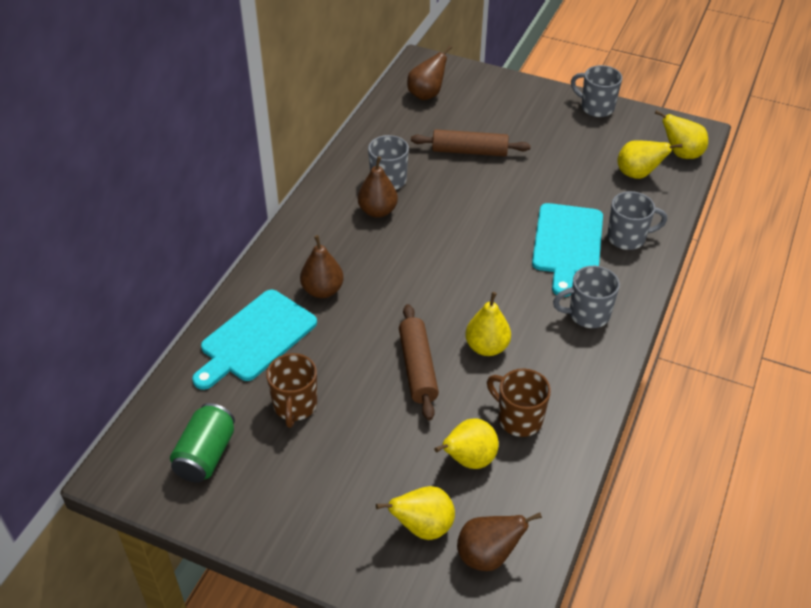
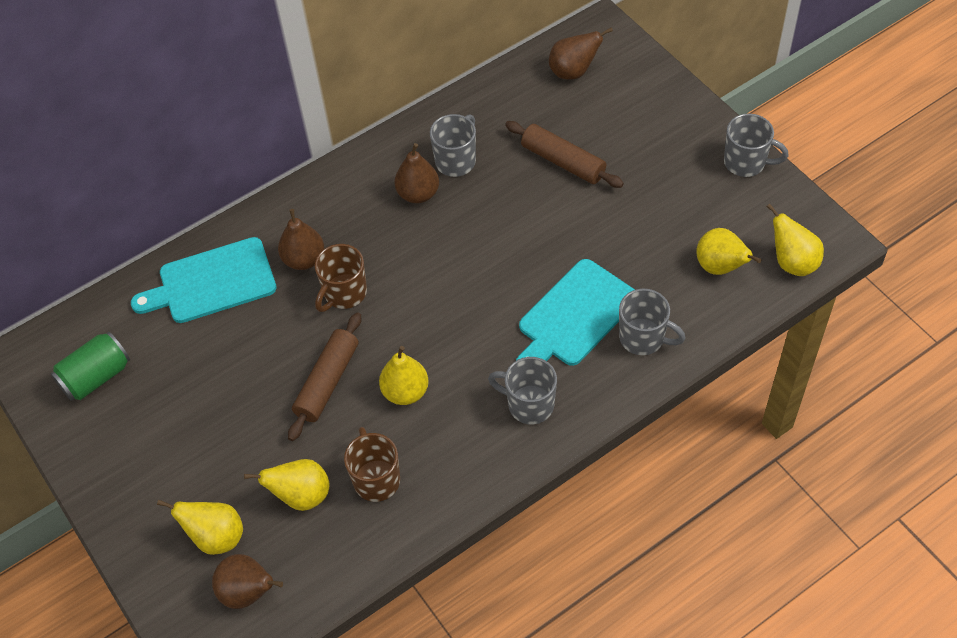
camera: 35 degrees right, 10 degrees up
(295, 406) = (197, 367): brown mug -> brown mug (344, 293)
(596, 107) = (746, 163): grey mug -> grey mug turned 135 degrees clockwise

